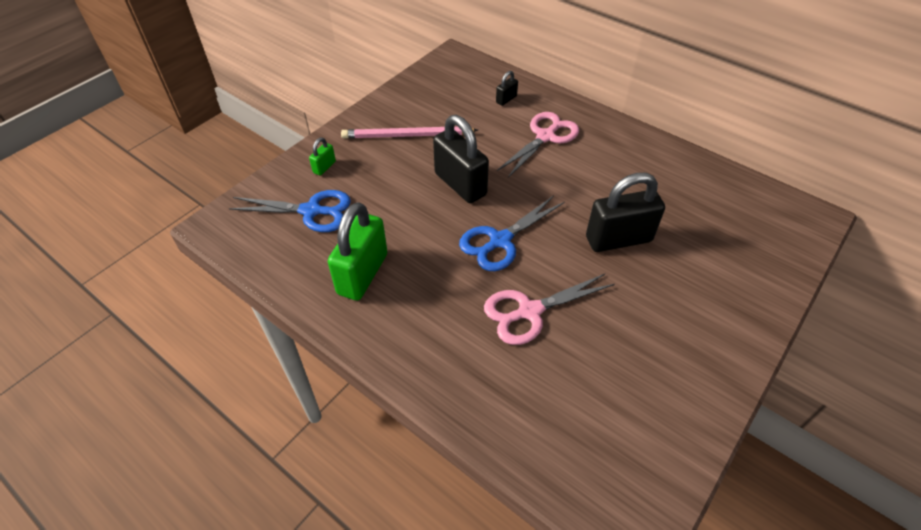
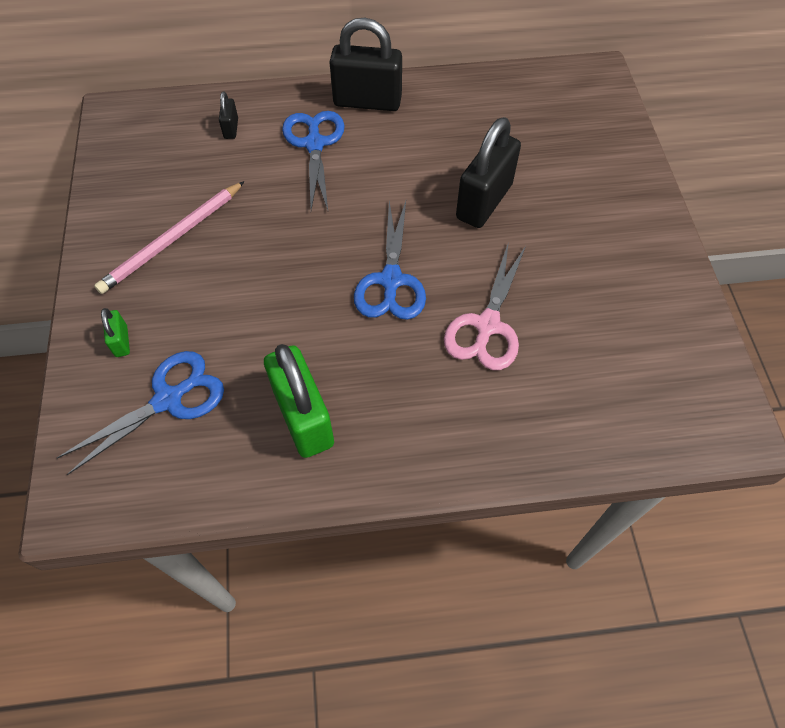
camera: 45 degrees left, 10 degrees up
(460, 184) = (290, 252): black padlock -> black padlock (367, 101)
(545, 136) = (314, 144): pink scissors -> blue scissors

